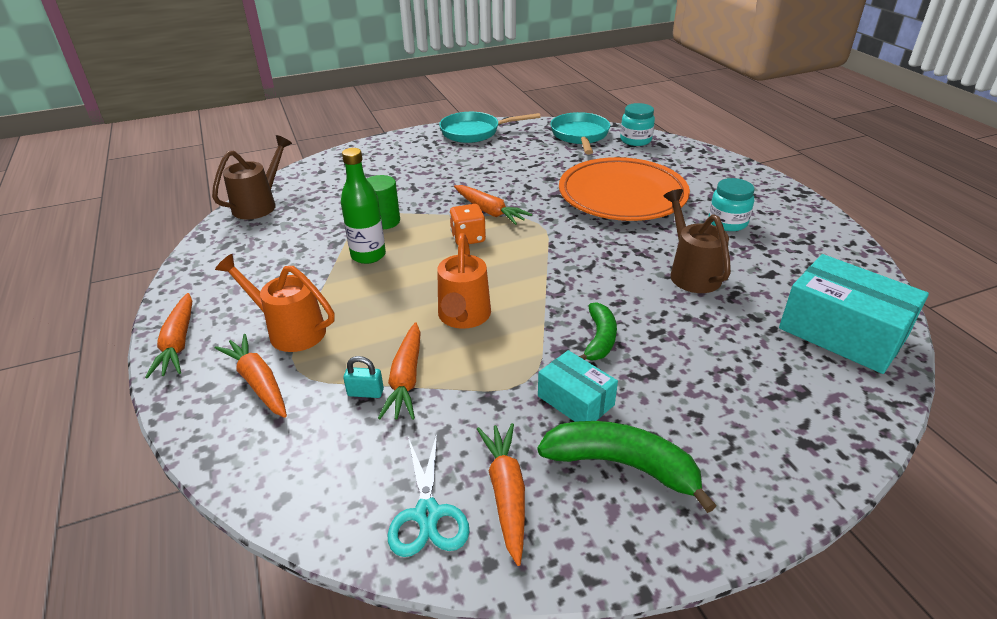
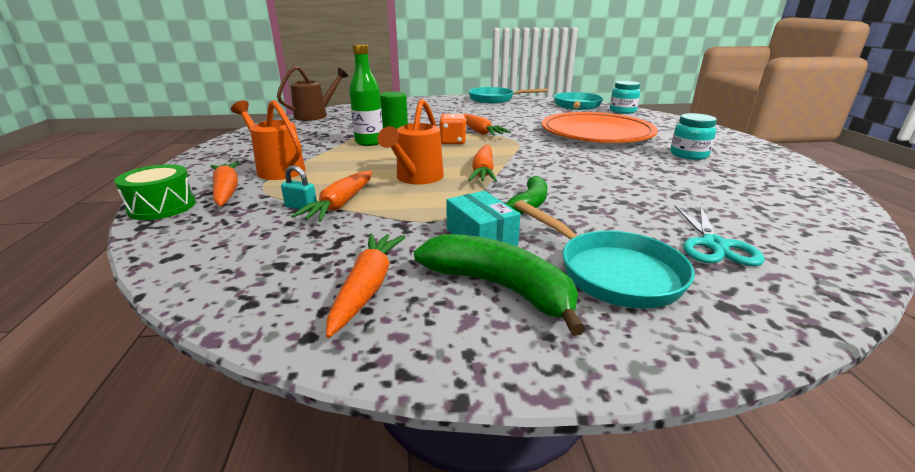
camera: 15 degrees right, 10 degrees down
(178, 343) = (194, 166): orange carrot -> orange carrot (483, 171)
(202, 425) = (162, 207): none -> green drum
(427, 514) = (282, 288): turquoise scissors -> turquoise scissors (714, 245)
(691, 273) = (640, 177): brown watering can -> none
(708, 423) = (612, 272): none -> turquoise pan
(842, 332) = (795, 231): turquoise box -> none

